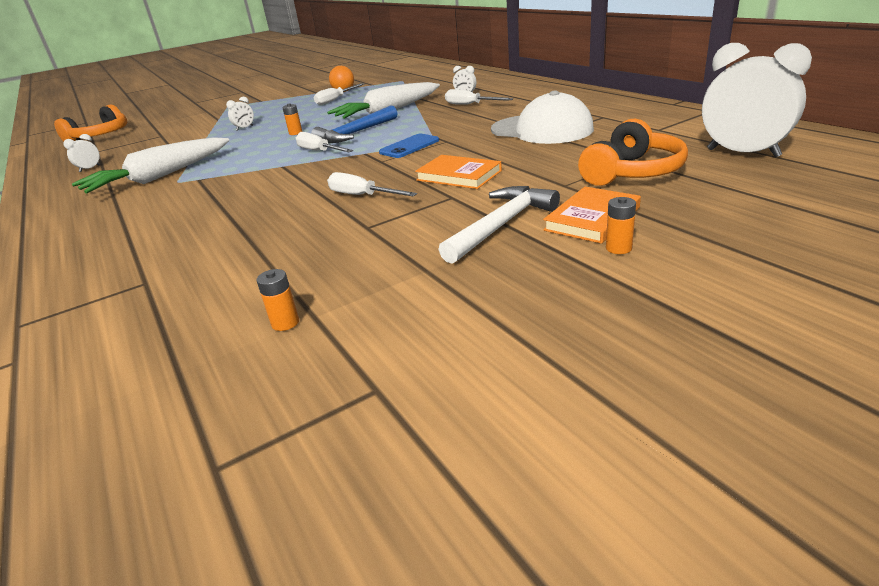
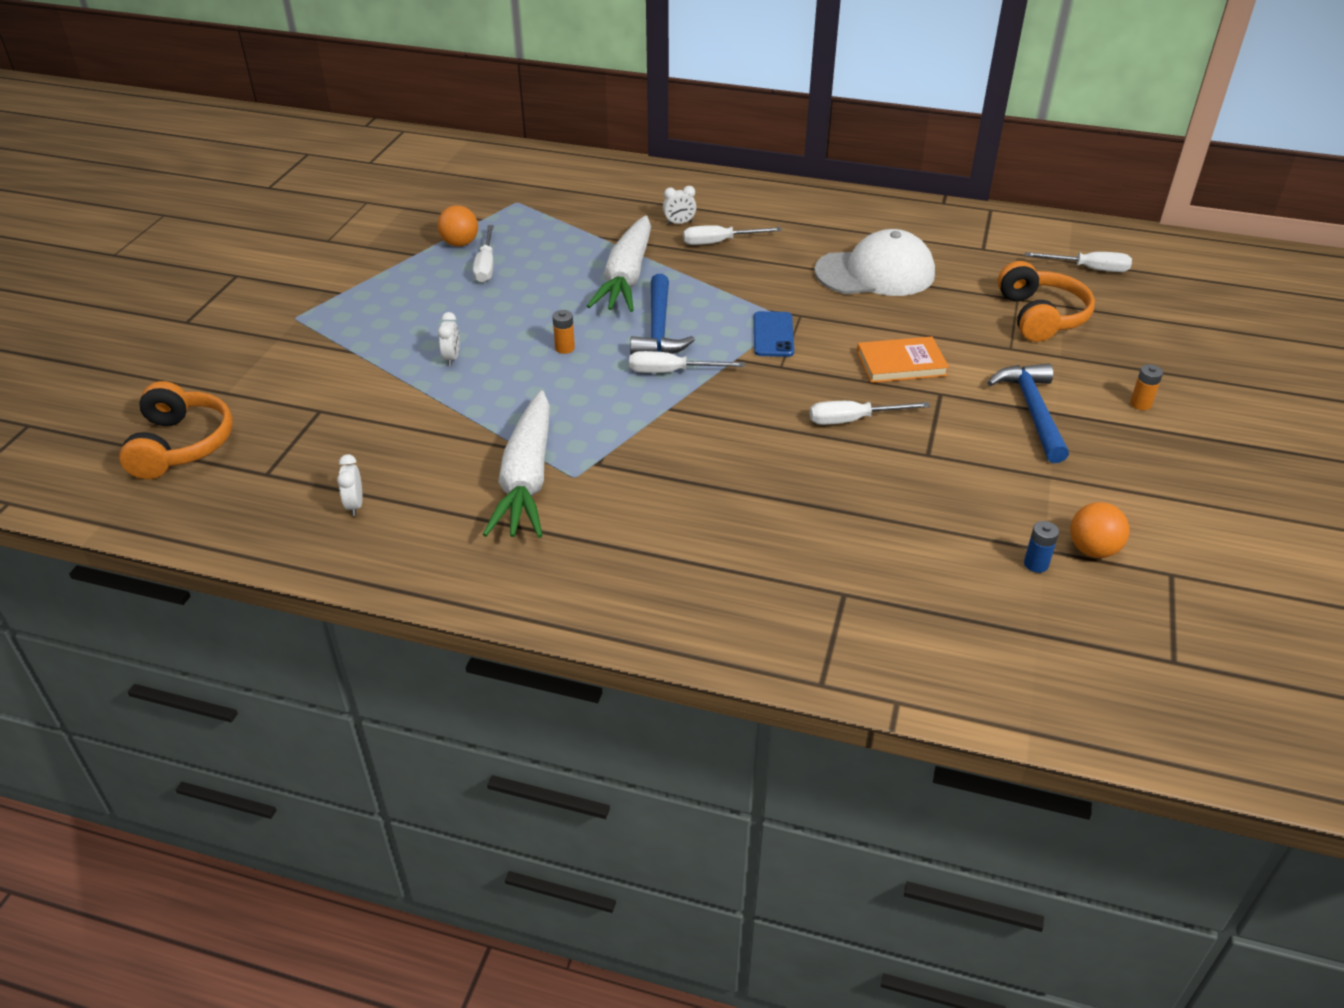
camera: 45 degrees left, 10 degrees up
(285, 323) = (1036, 564): orange battery -> blue battery
(349, 334) = (1092, 550): none -> orange ball
(501, 225) = (1032, 411): white hammer -> blue hammer
(592, 218) = (1085, 380): orange book -> none
(742, 153) = (1088, 269): white clock -> white screwdriver

